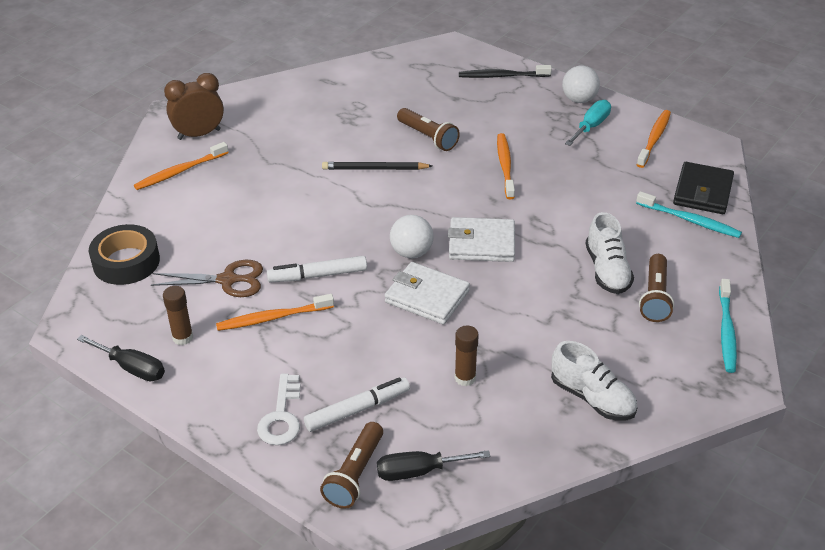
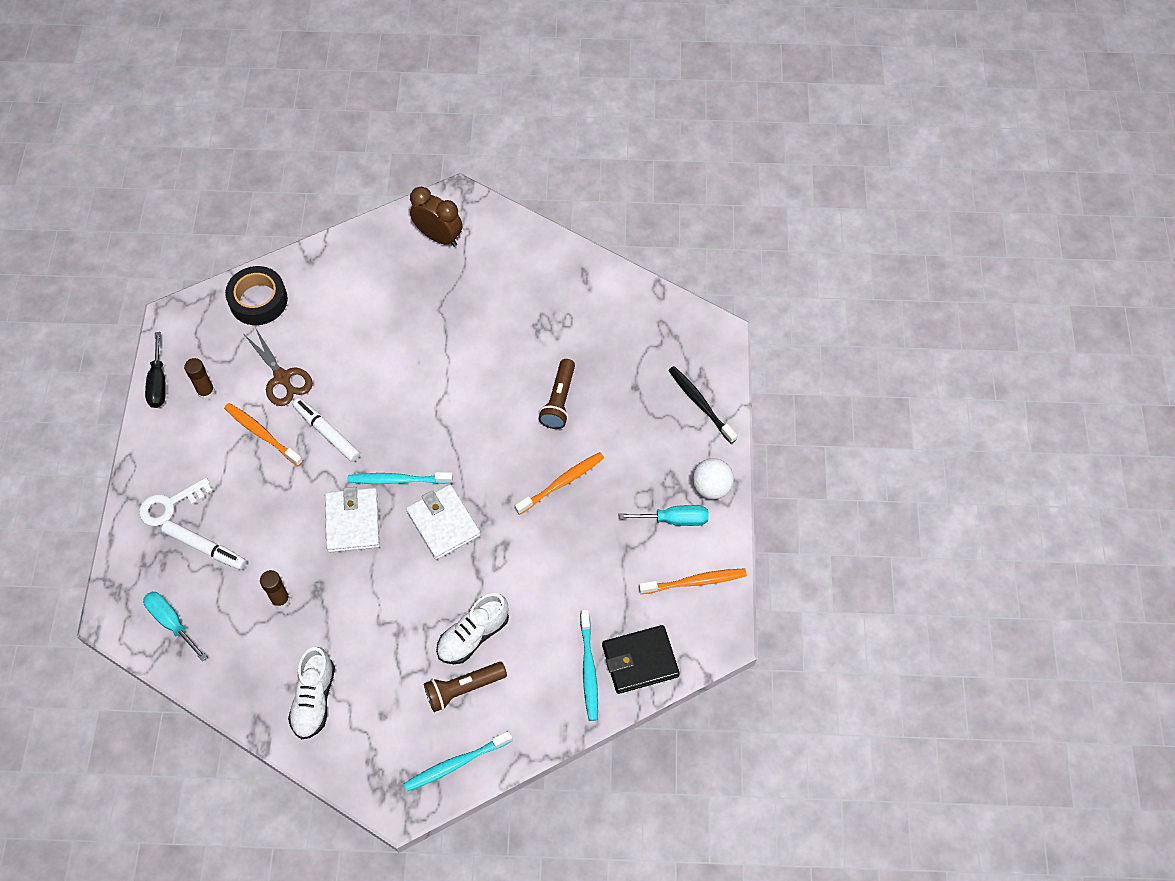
camera: 55 degrees right, 20 degrees up
(179, 172) = (383, 258): orange toothbrush -> none
(355, 474) = (145, 584): brown flashlight -> none
(375, 169) = (485, 389): black pencil -> none
(411, 252) = (397, 480): white ball -> turquoise toothbrush
(418, 471) = (171, 622): black screwdriver -> turquoise screwdriver

